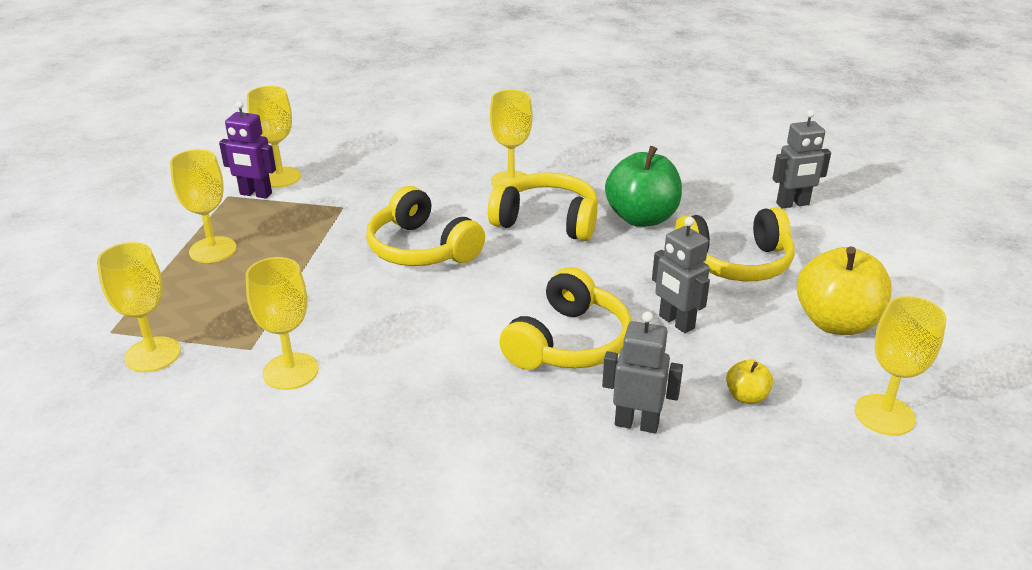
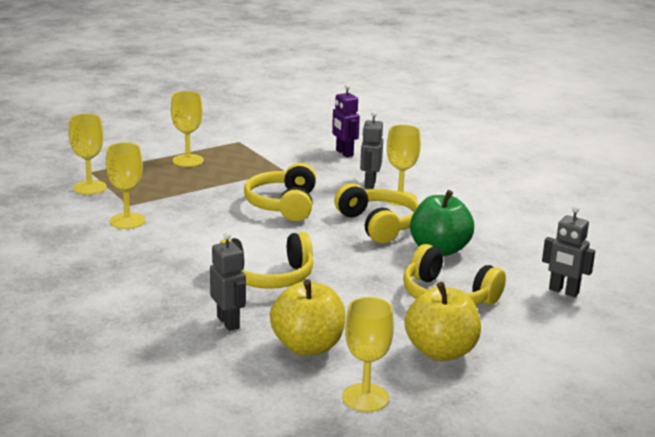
camera: 45 degrees right, 10 degrees down
(255, 194) = (253, 146): purple robot -> purple robot (344, 153)
(280, 177) = (280, 144): yellow goblet -> none
(676, 322) = (344, 300): grey robot -> grey robot (369, 184)
(746, 396) = (307, 346): yellow apple -> yellow apple, size x2.16

